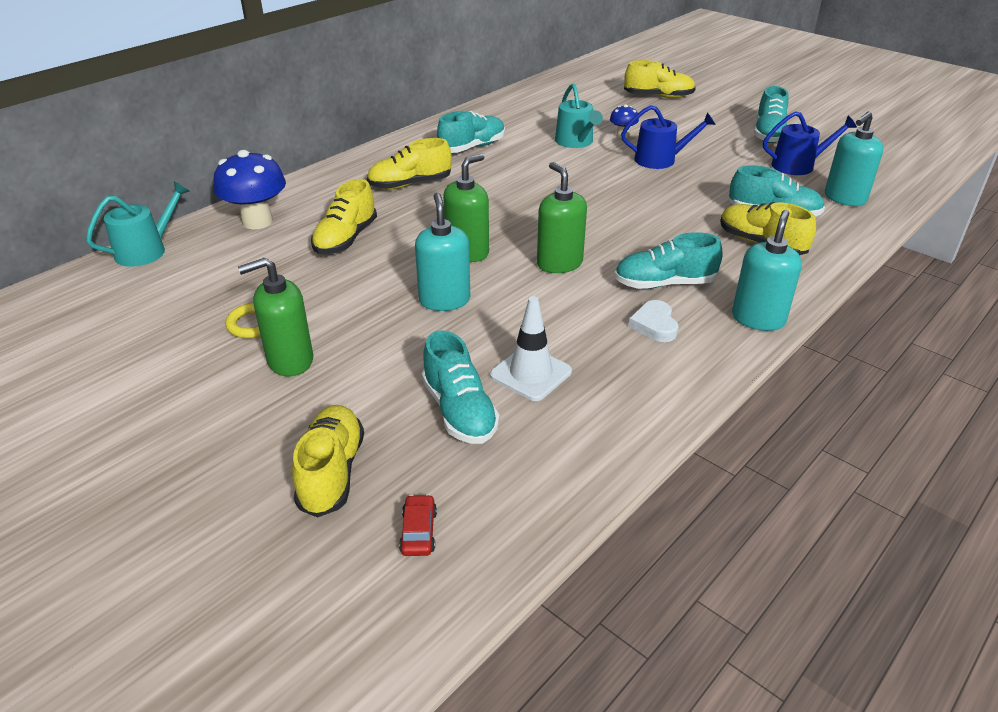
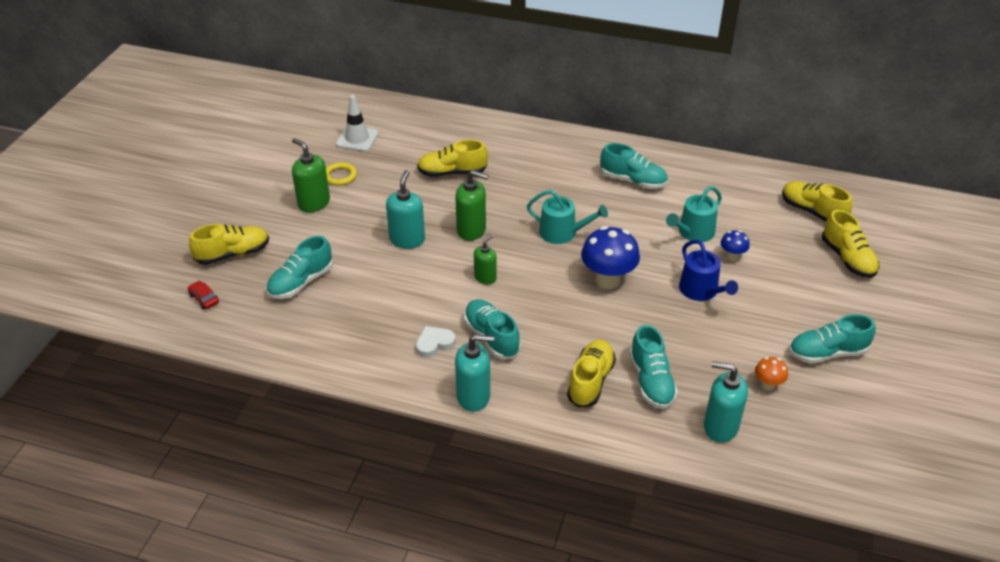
camera: 65 degrees right, 5 degrees up
(146, 250) = (388, 105): turquoise watering can -> turquoise watering can (562, 233)
(257, 221) = (448, 129): blue mushroom -> blue mushroom (608, 280)
(410, 184) = (547, 172): yellow shoe -> yellow shoe (812, 211)
(418, 532) = (204, 299): red car -> red car turned 105 degrees counterclockwise
(444, 300) = (407, 240): turquoise soap dispenser -> turquoise soap dispenser turned 45 degrees counterclockwise
(531, 373) = (350, 300): white traffic cone -> white traffic cone (357, 139)
(559, 263) = (485, 277): green soap dispenser -> green soap dispenser, size x0.64
(798, 166) = (767, 385): blue watering can -> orange mushroom

